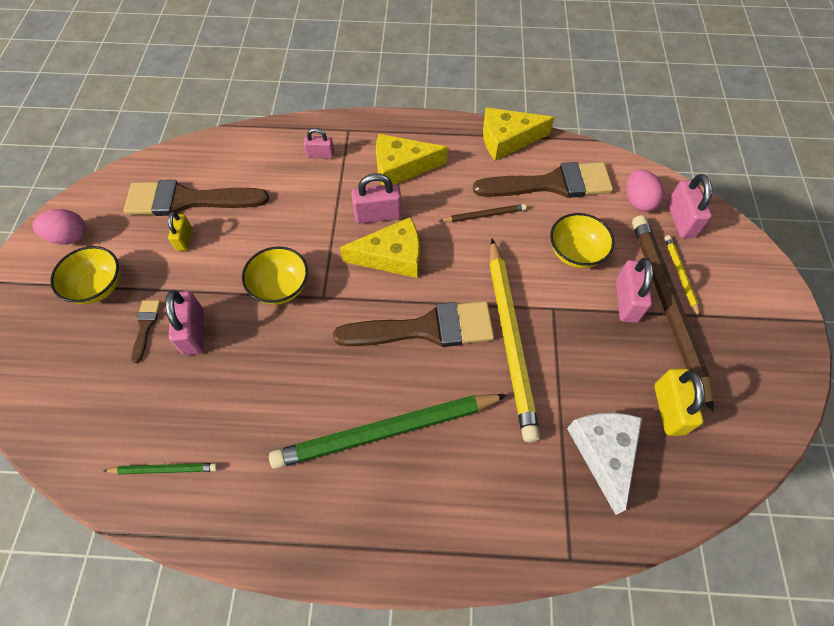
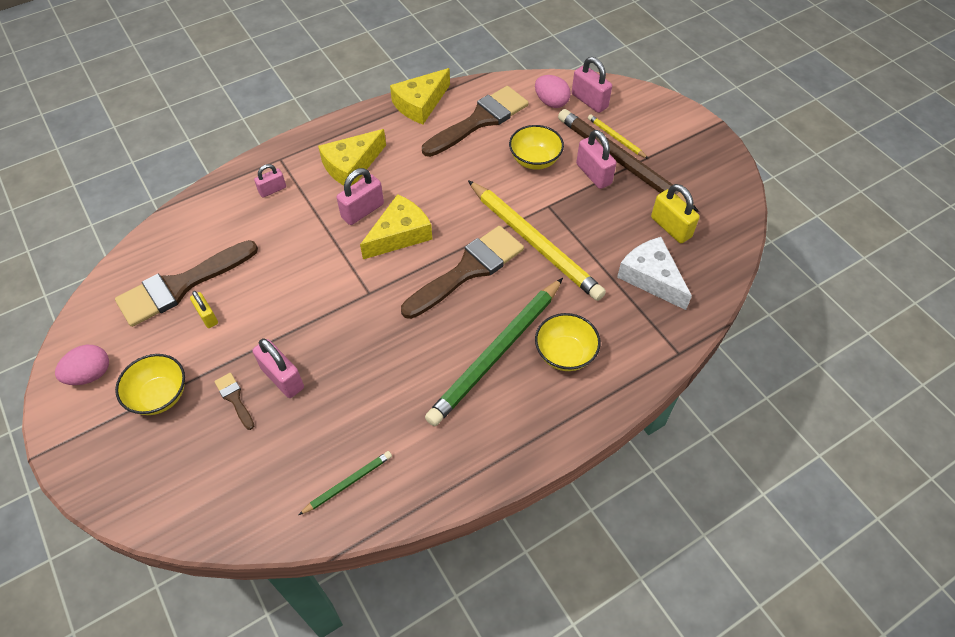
camera: 35 degrees left, 5 degrees down
(280, 287) = (327, 305): yellow bowl -> yellow bowl (565, 354)
(484, 215) = (447, 168): brown pencil -> none

